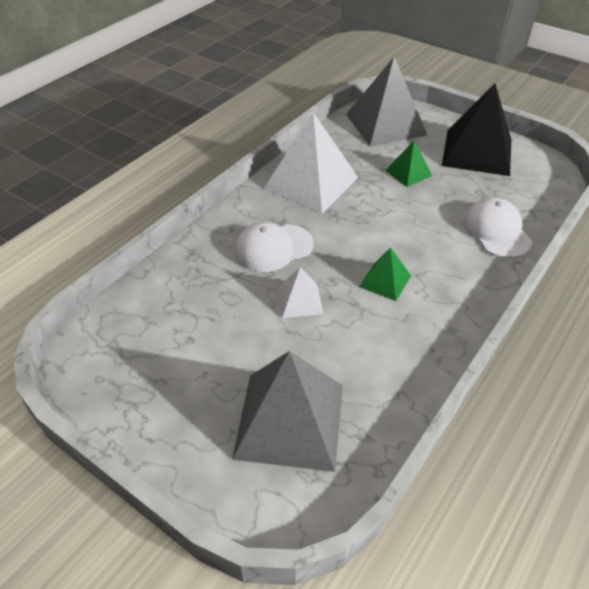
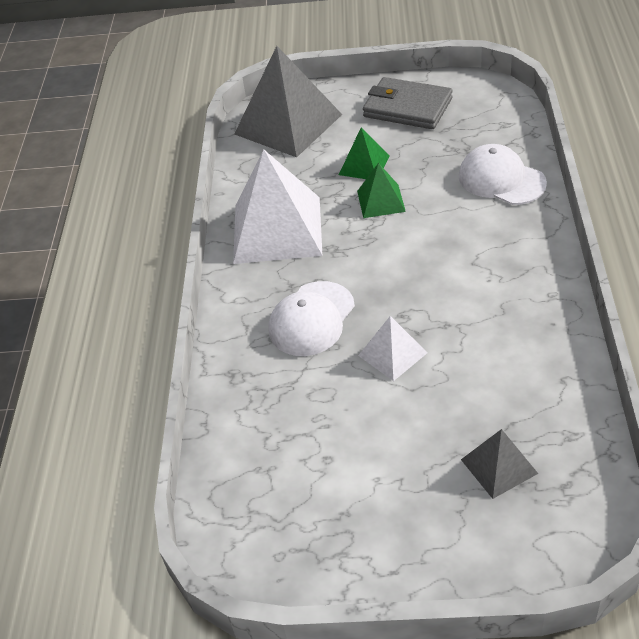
camera: 30 degrees left, 0 degrees up
(290, 420) = (499, 466): grey pyramid -> grey pyramid, size x0.49
(385, 281) = (451, 286): green pyramid -> green pyramid (381, 201)
(477, 152) = (407, 108): black pyramid -> grey wallet

